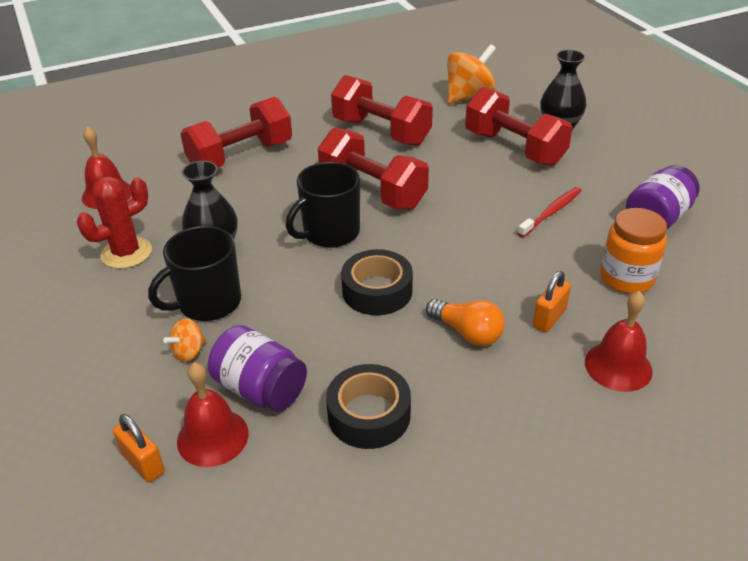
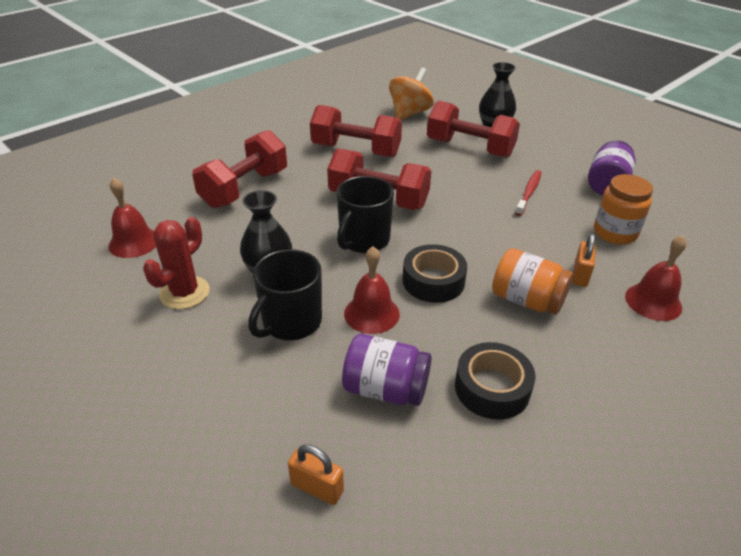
camera: 20 degrees left, 0 degrees up
(189, 352) = (299, 371): orange spinning top -> none
(212, 437) = (368, 444): red bell -> red bell (371, 313)
(467, 332) = (526, 300): orange light bulb -> orange jar

